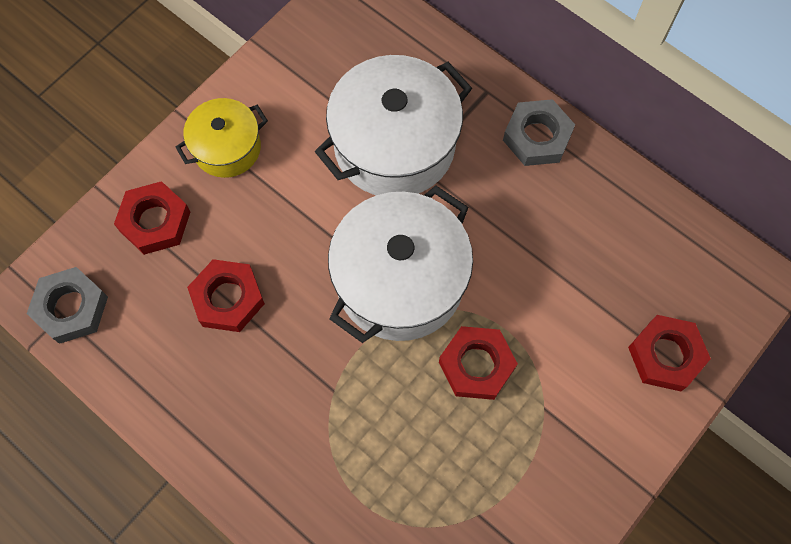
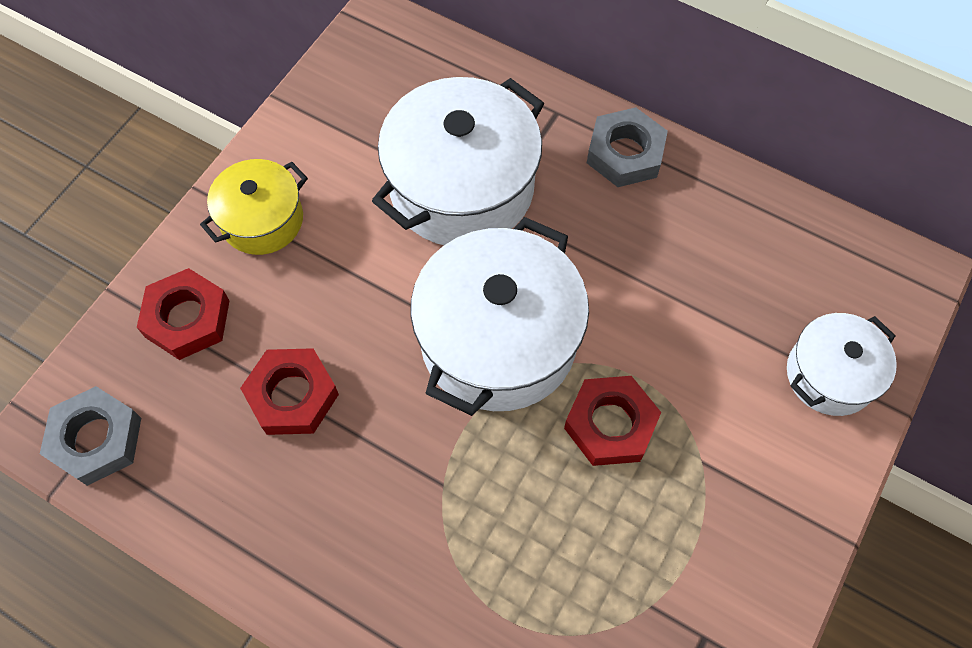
camera: 10 degrees left, 5 degrees down
(666, 355) = (830, 375): red nut -> white pot

